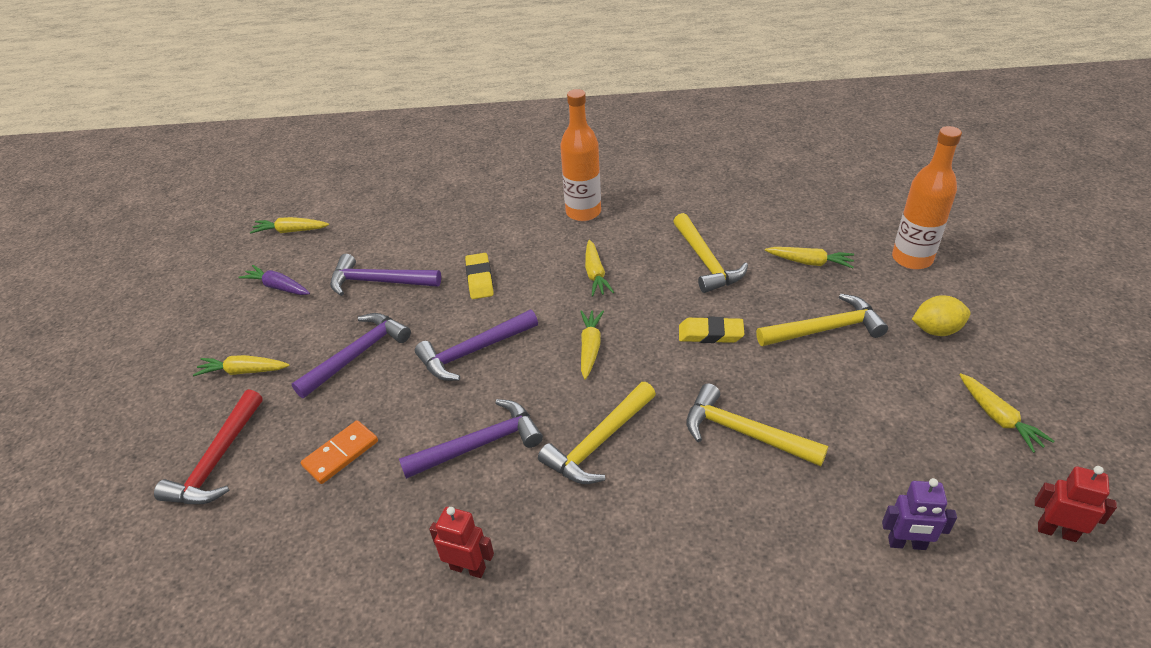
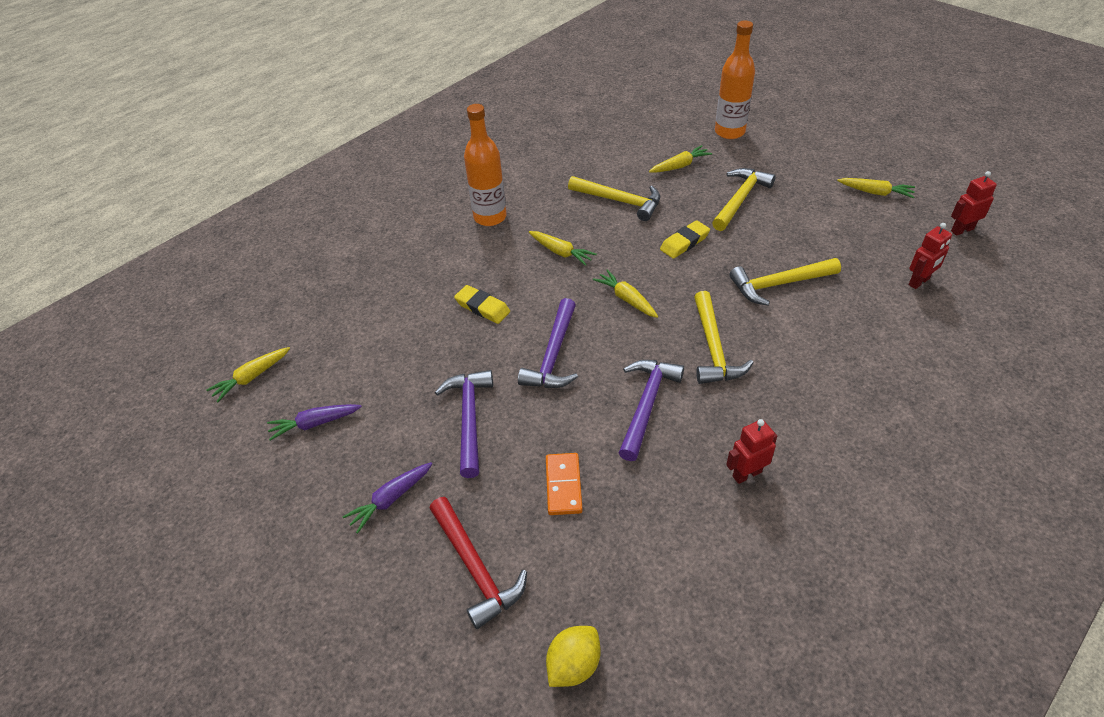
camera: 45 degrees left, 5 degrees up
(244, 371) = (391, 499): yellow carrot -> purple carrot
(379, 282) = (403, 361): purple hammer -> none
(907, 544) = (919, 282): purple robot -> red robot
(936, 330) = (792, 165): yellow lemon -> yellow lemon (573, 664)

